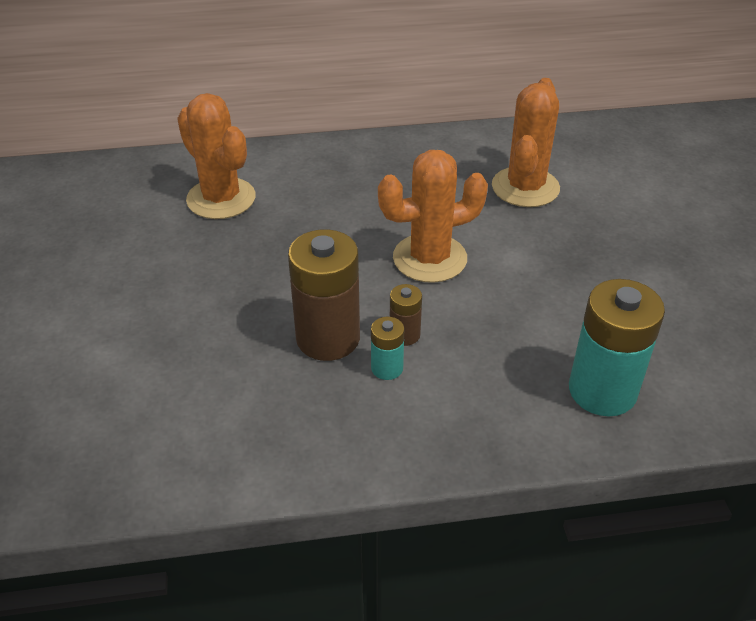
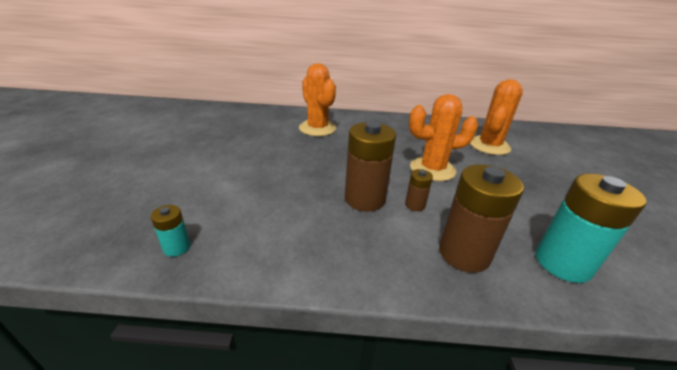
camera: 10 degrees right, 10 degrees down
(387, 368) = (402, 222): turquoise battery -> turquoise battery (177, 247)
(474, 402) = (464, 253): none -> brown battery

